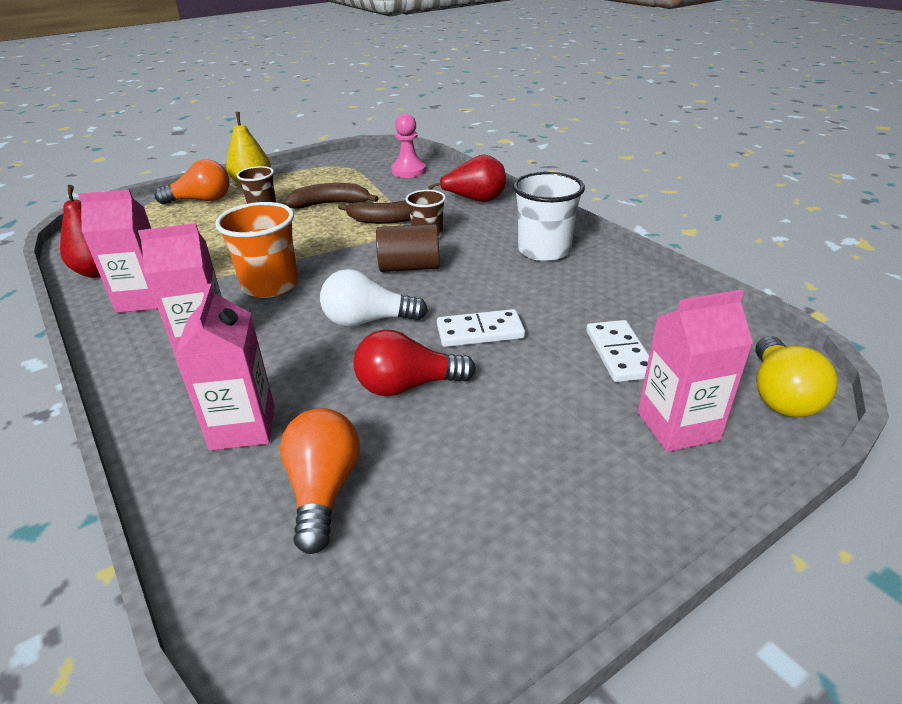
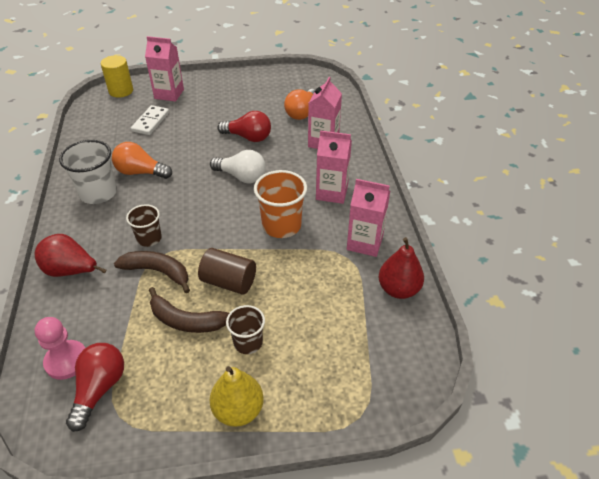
camera: 155 degrees left, 10 degrees up
(201, 200) = (302, 391): orange light bulb -> orange light bulb (140, 172)
(368, 169) = (99, 388): none -> red light bulb
(409, 267) = (188, 209): brown cylinder -> brown cylinder (229, 282)
(480, 332) = (194, 151): white domino -> none
(780, 395) = (121, 91): yellow light bulb -> yellow cylinder

